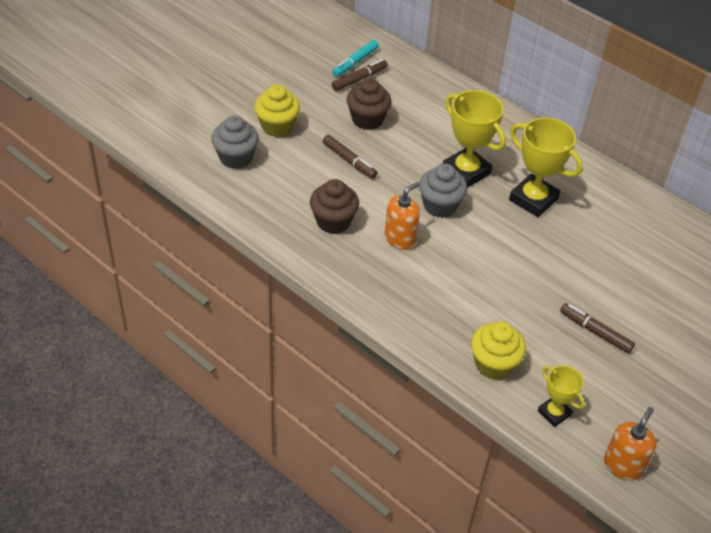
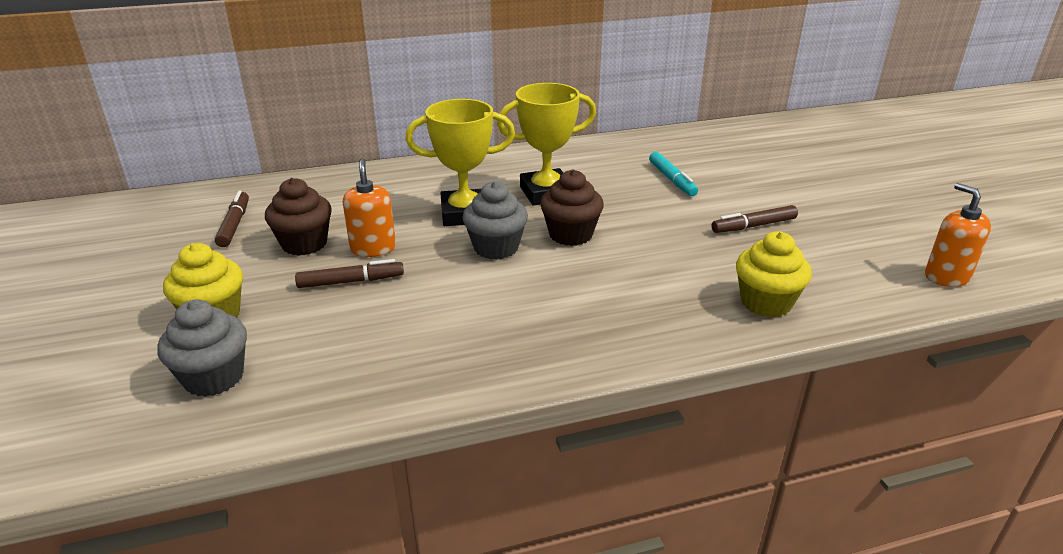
camera: 55 degrees left, 15 degrees down
(333, 221) = (437, 334): brown cupcake -> brown cupcake (570, 234)
(355, 62) = (205, 217): turquoise marker -> turquoise marker (672, 179)
(400, 239) = (519, 293): orange soap dispenser -> orange soap dispenser (373, 248)
(554, 413) = (857, 290): yellow trophy -> none

